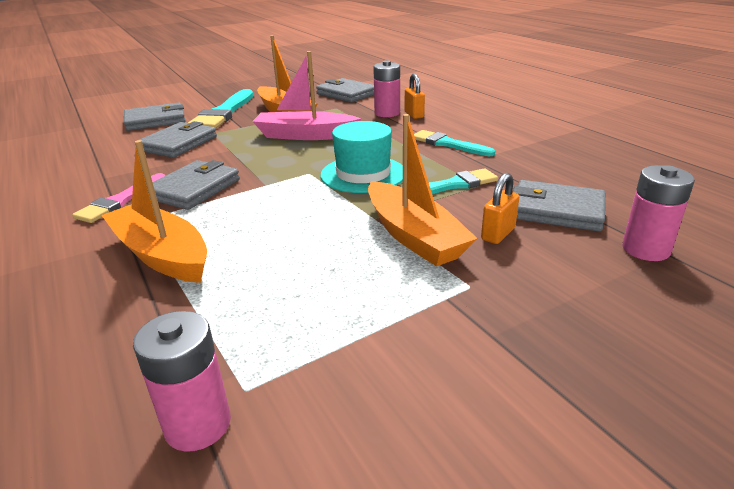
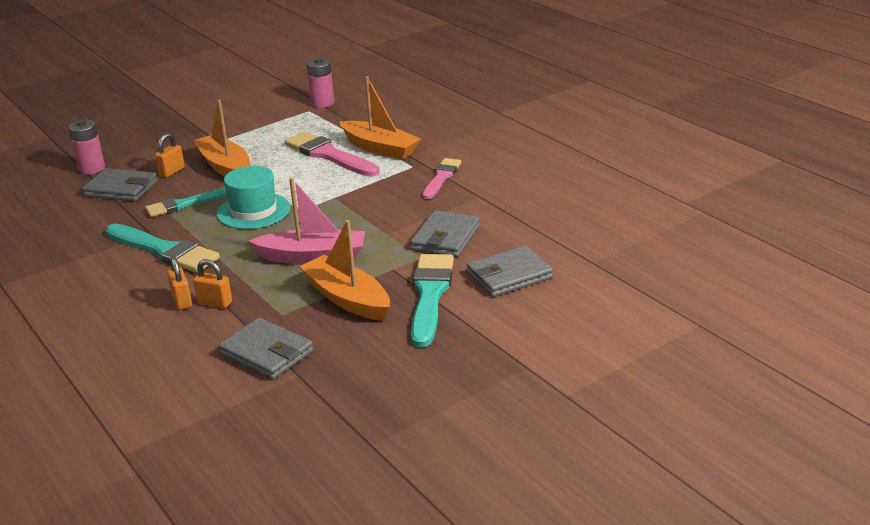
camera: 175 degrees right, 0 degrees up
(194, 189) = (391, 190): grey wallet -> none
(248, 247) = (329, 155): none -> pink brush
(387, 113) = (215, 303): pink battery -> orange padlock
(448, 144) = (164, 251): turquoise brush -> turquoise brush, size x1.58

